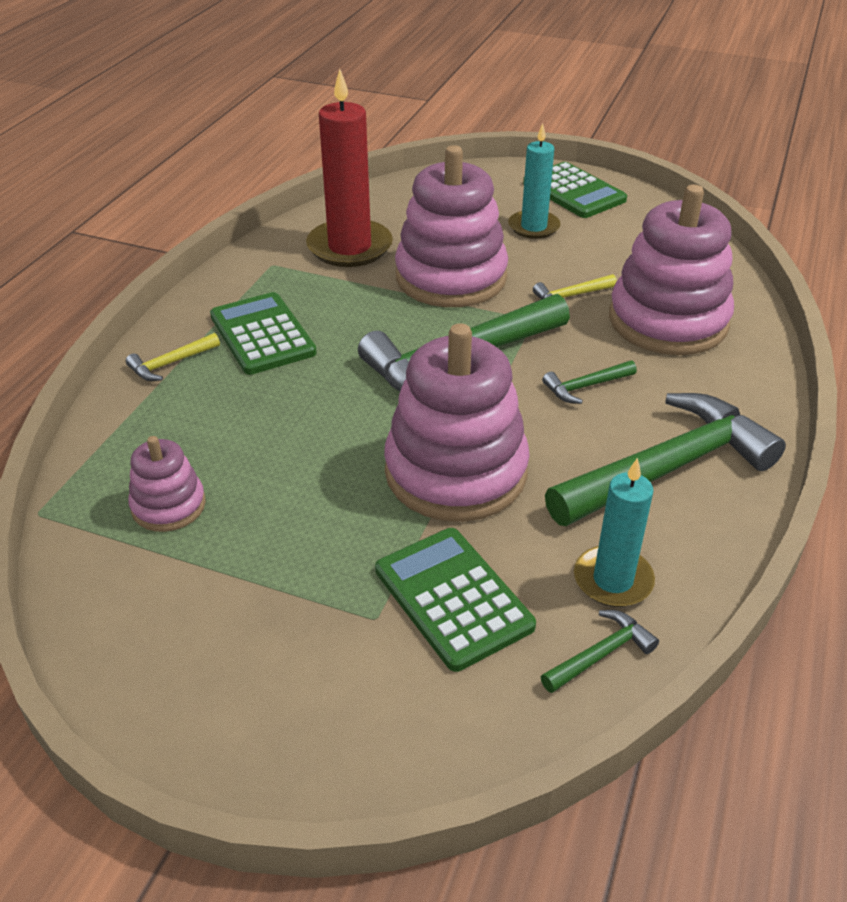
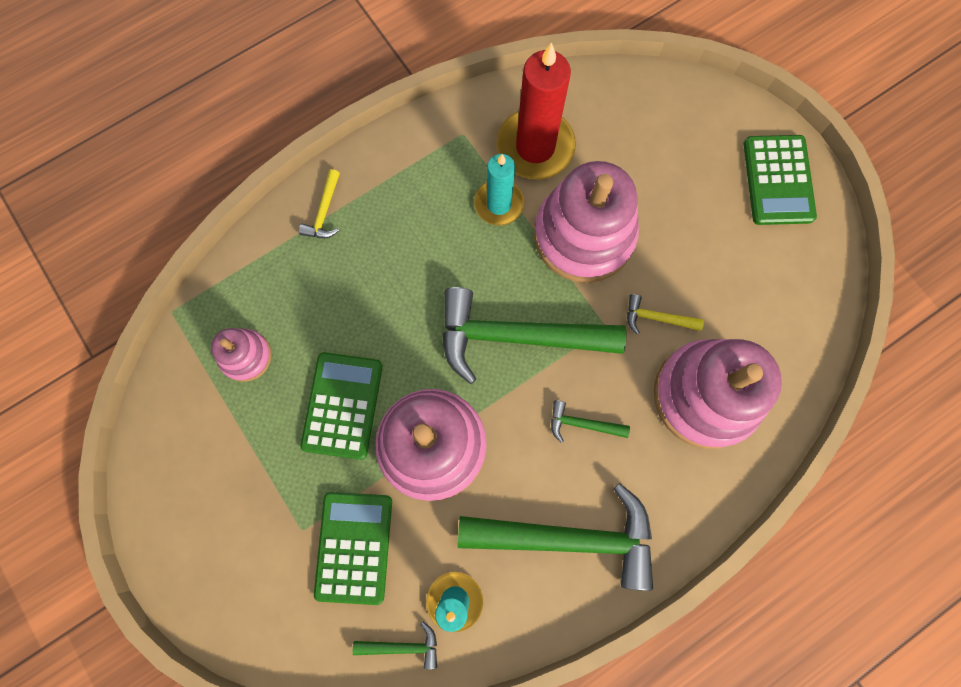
camera: 35 degrees right, 35 degrees up
(170, 364) = (324, 212): yellow hammer -> yellow hammer turned 75 degrees counterclockwise
(262, 334) = (403, 218): green calculator -> green calculator (342, 405)
(533, 227) = (701, 210): turquoise candle -> turquoise candle (499, 204)

